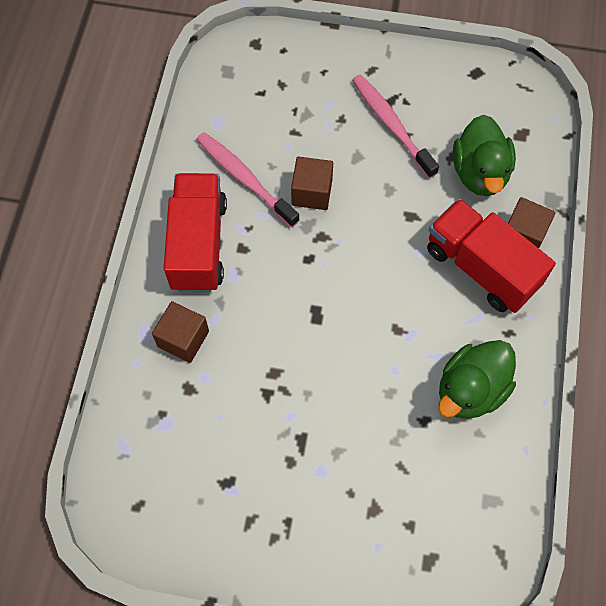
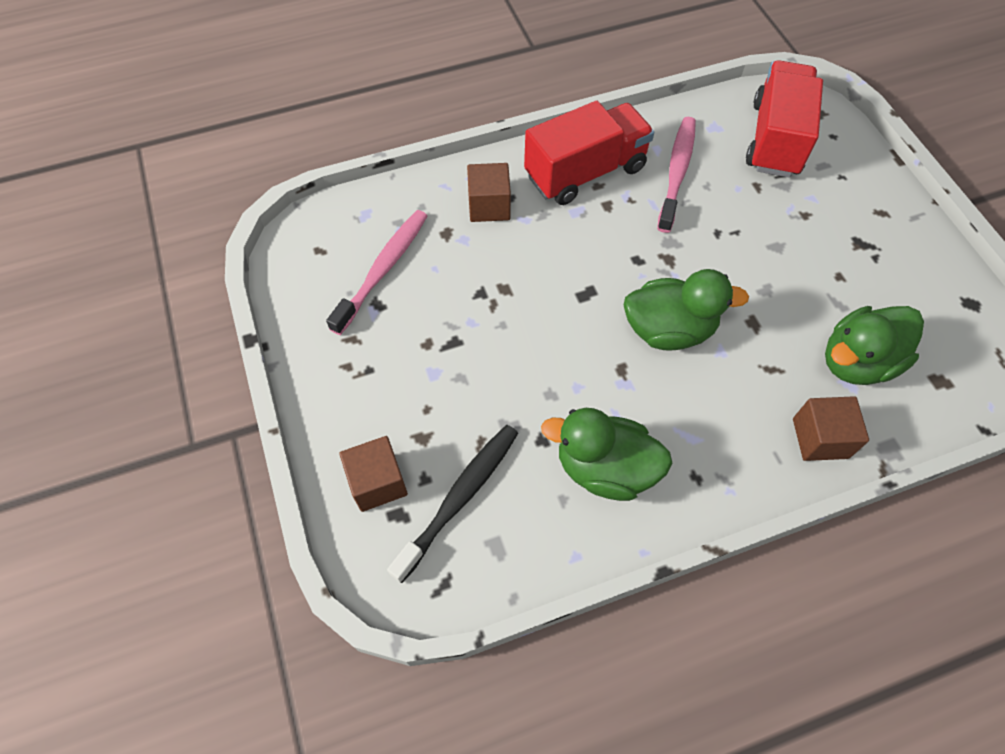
camera: 60 degrees right, 5 degrees down
(312, 192) = (707, 229): brown cube -> brown cube (377, 482)
(384, 276) = (668, 330): none -> green duck
(391, 125) = (838, 257): pink toothbrush -> pink toothbrush (383, 269)
(439, 507) = (459, 498): none -> black toothbrush
(481, 268) = (749, 414): red truck -> red truck (775, 139)

